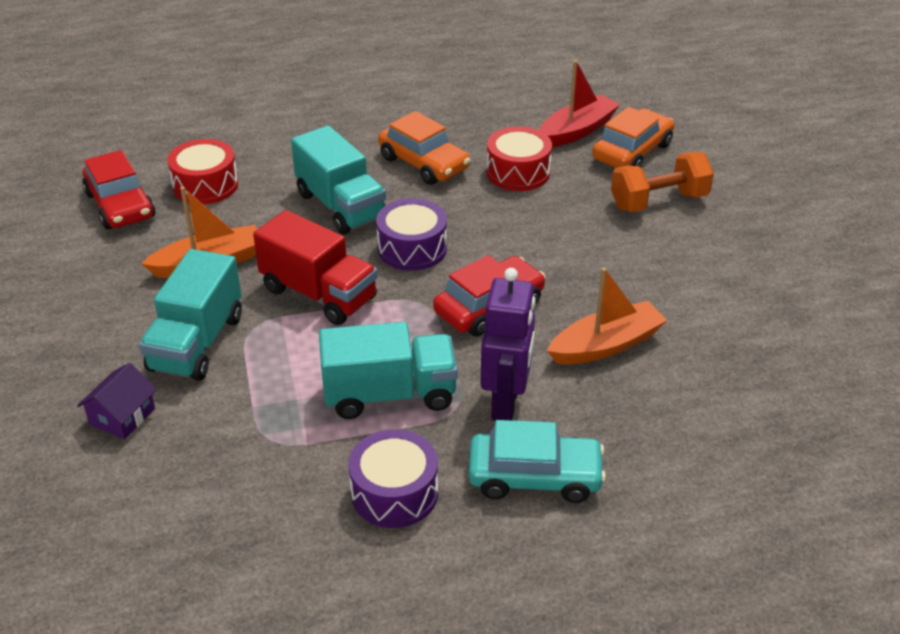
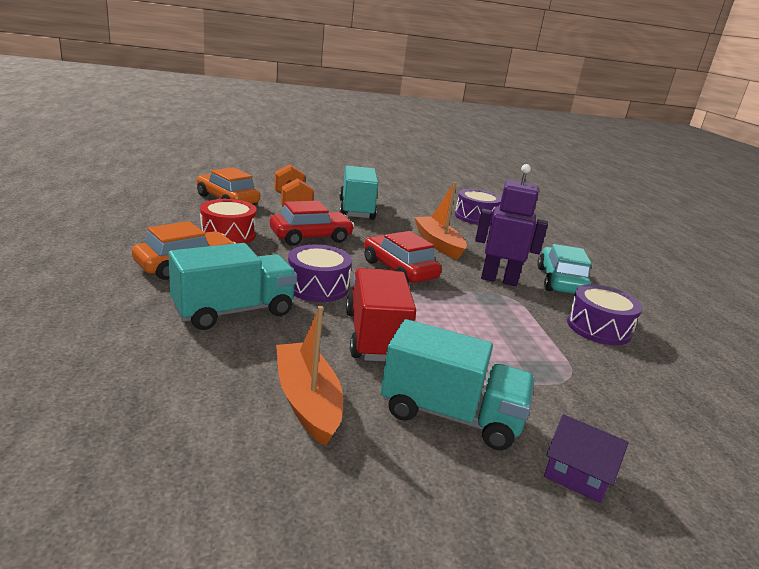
camera: 90 degrees left, 15 degrees down
(120, 205) = (125, 487): red car -> red car (311, 237)
(205, 185) = (128, 398): red drum -> none
(319, 294) = (375, 336): red truck -> red truck turned 45 degrees counterclockwise
(389, 394) = (501, 318): turquoise truck -> turquoise truck (356, 209)
(577, 131) = (184, 208): red boat -> none
(775, 397) = (475, 217): none -> purple drum

